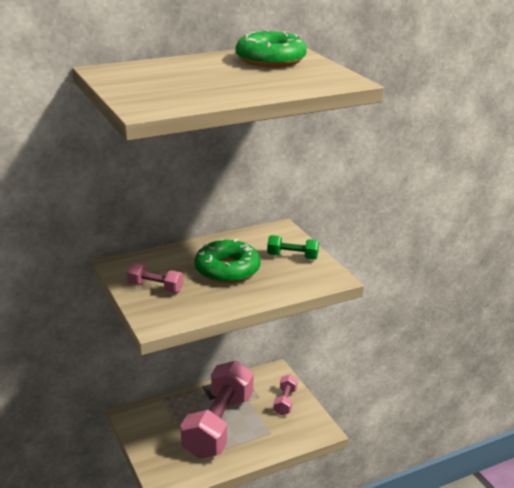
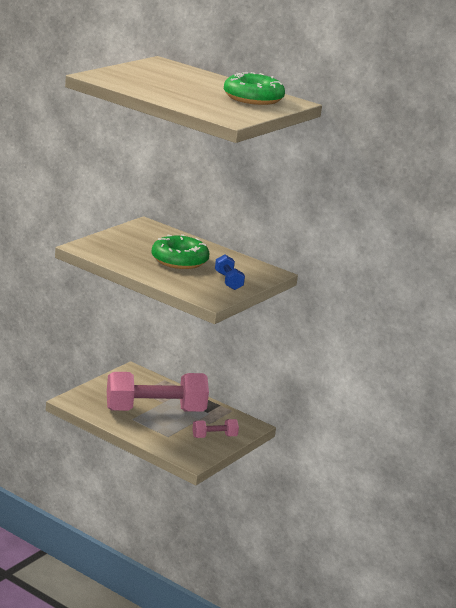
camera: 60 degrees right, 5 degrees down
(155, 287) = (127, 240): pink dumbbell -> none
(292, 257) = (228, 281): green dumbbell -> blue dumbbell

